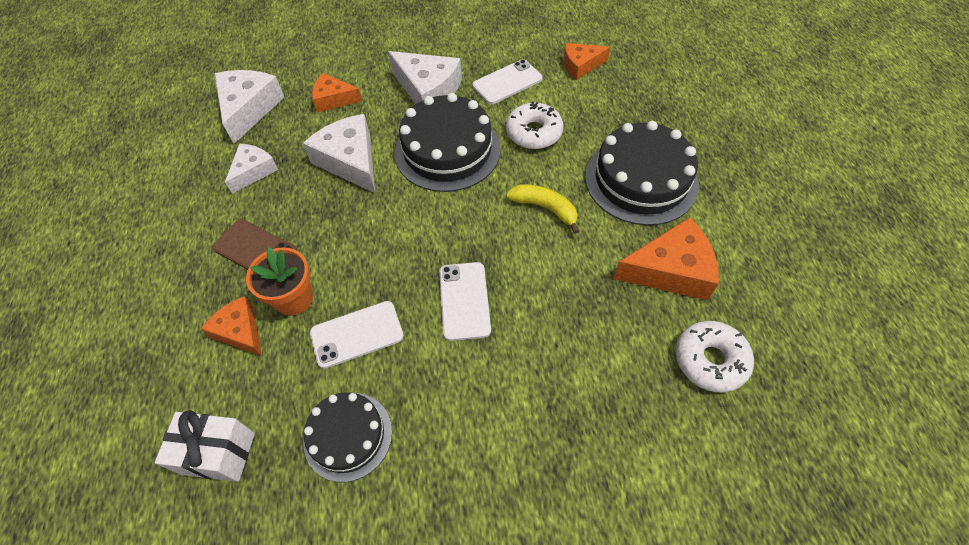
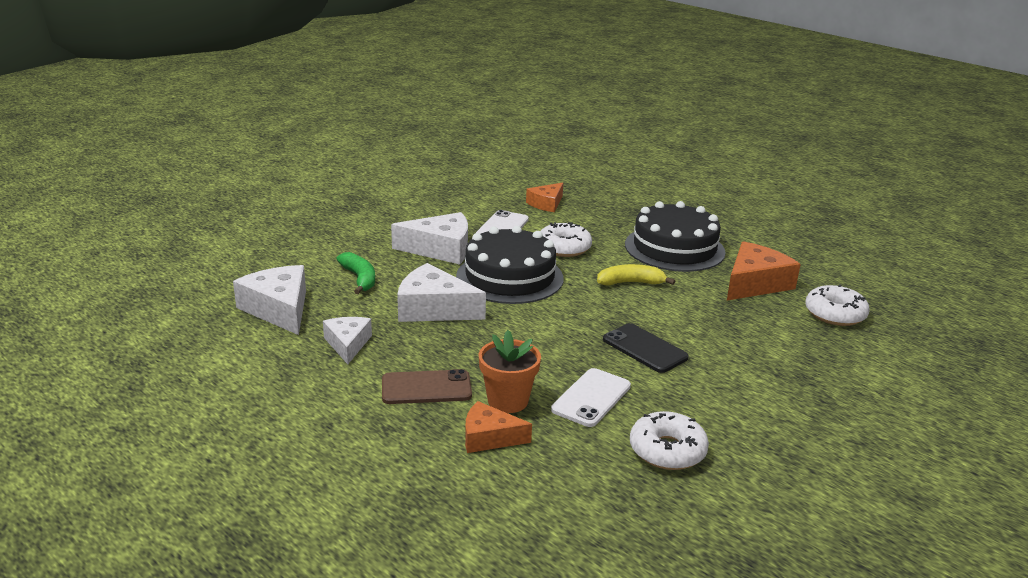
camera: 40 degrees left, 30 degrees down
(218, 453) = (581, 509): white gift -> none
(333, 99) = (359, 279): orange cheese -> green banana
(348, 436) = (667, 450): black cake -> white donut
(464, 301) = (644, 348): white phone -> black phone

